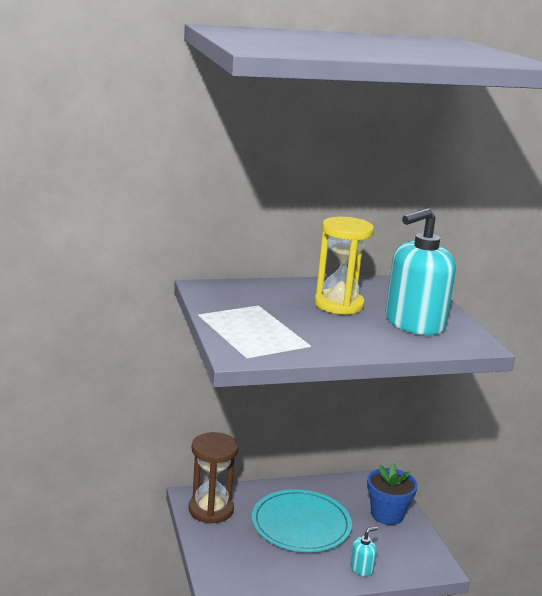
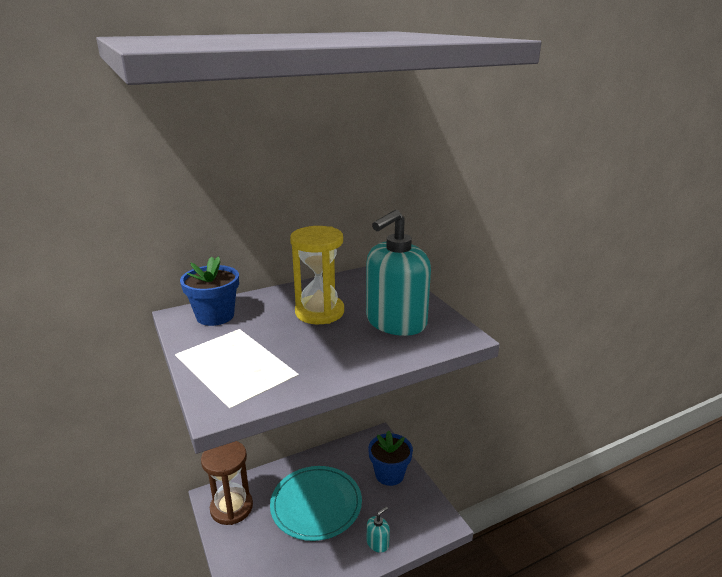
camera: 10 degrees left, 5 degrees up
(235, 292) = (215, 316): none -> blue flower pot

